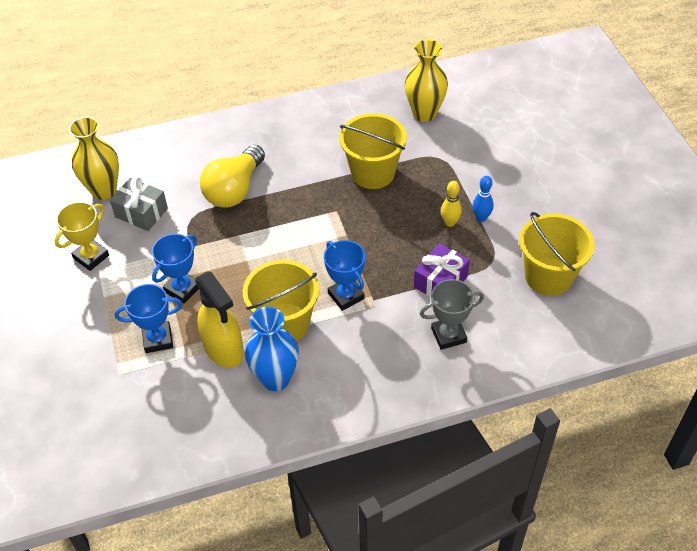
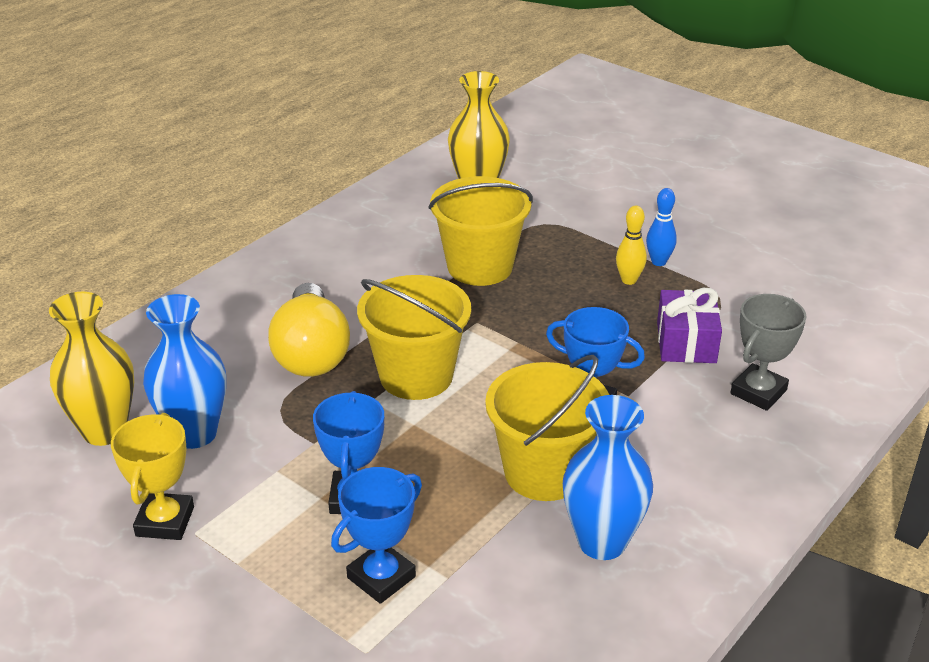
camera: 35 degrees left, 15 degrees down
(141, 213) = (194, 433): grey gift -> blue vase
(224, 349) = (492, 542): yellow spray bottle -> none
(548, 276) = (796, 287): yellow bucket -> yellow bucket (416, 376)

